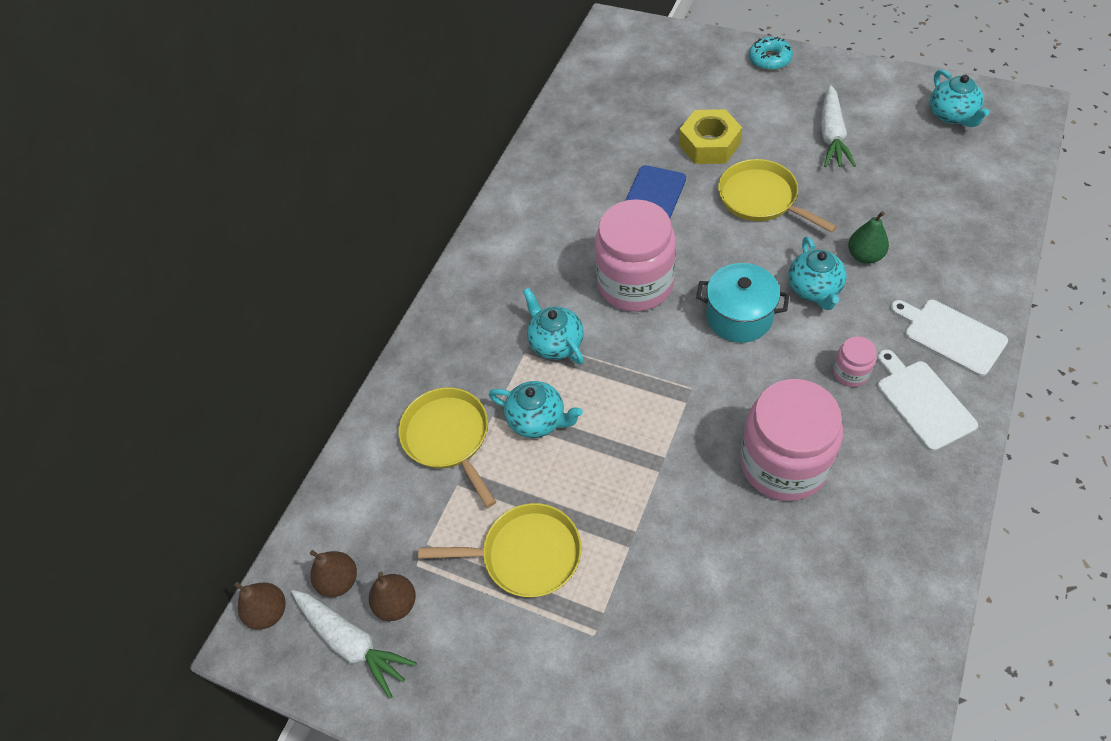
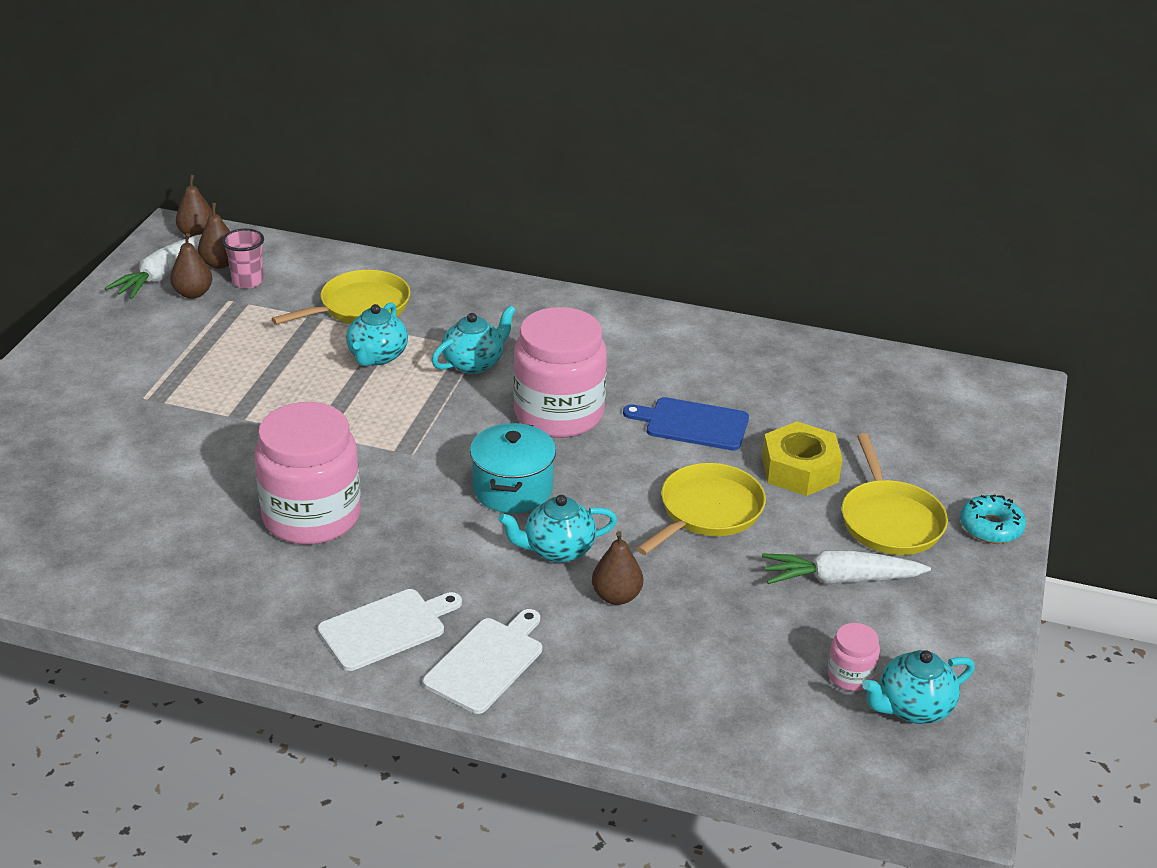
camera: 75 degrees right, 20 degrees down
(381, 548) = (247, 281): none -> pink cup
(526, 554) = (229, 357): yellow pan -> yellow pan (890, 520)
(851, 372) = (431, 572): pink jar -> pink jar (850, 676)
(865, 256) = (616, 596): green pear -> brown pear

